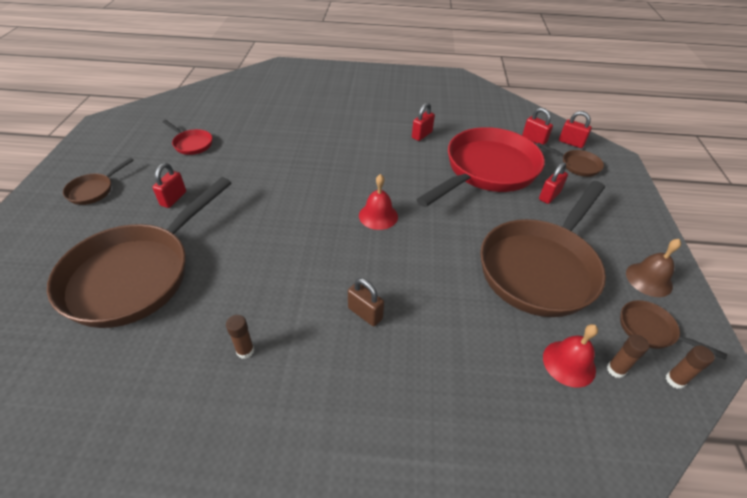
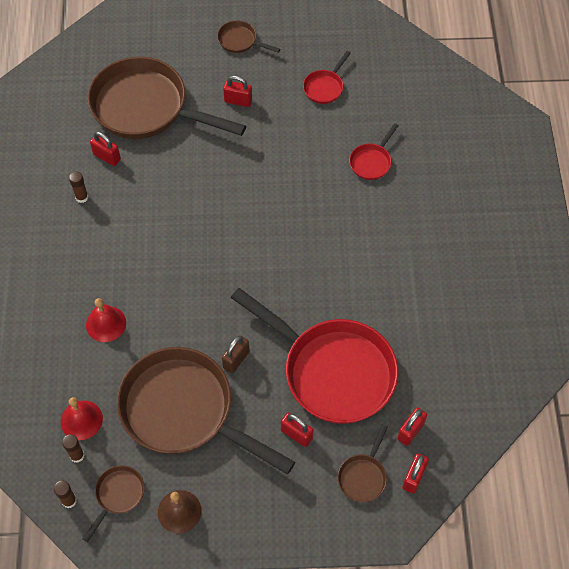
camera: 85 degrees right, 15 degrees up
(286, 129) = (372, 162): none -> red pan
(365, 313) = (120, 269): brown padlock -> brown padlock (236, 359)
(378, 216) = (238, 268): red bell -> red bell (106, 324)
(422, 135) = (391, 300): red padlock -> red padlock (107, 157)

